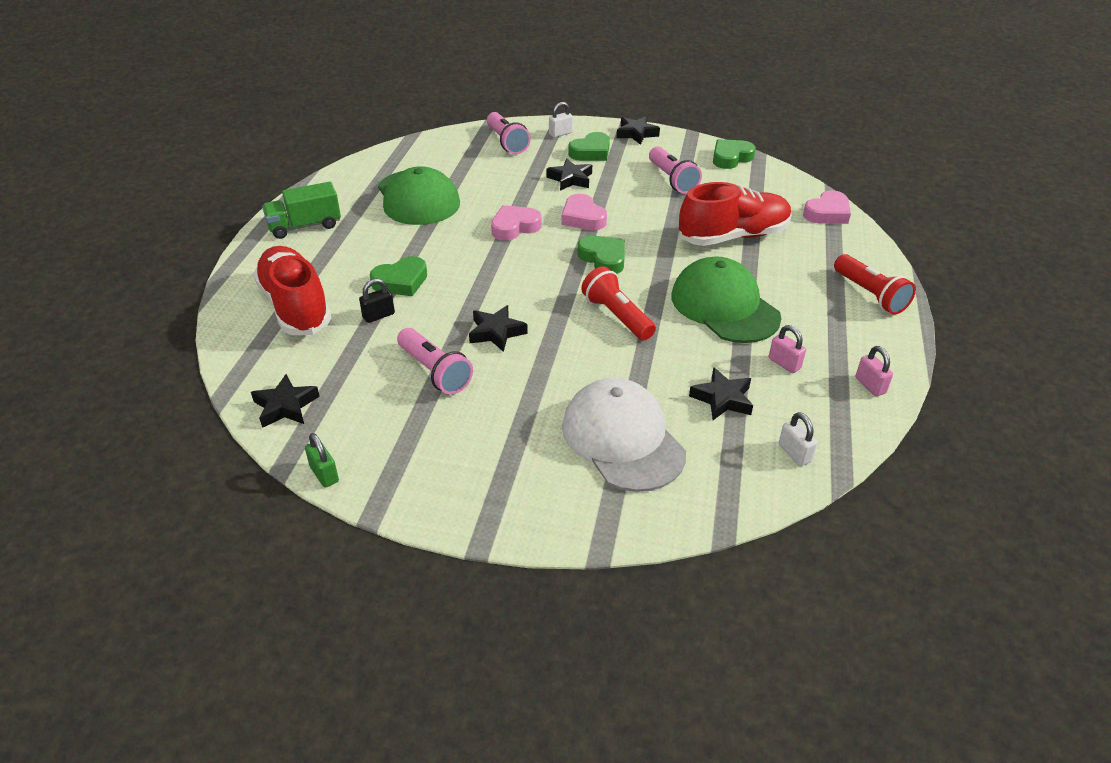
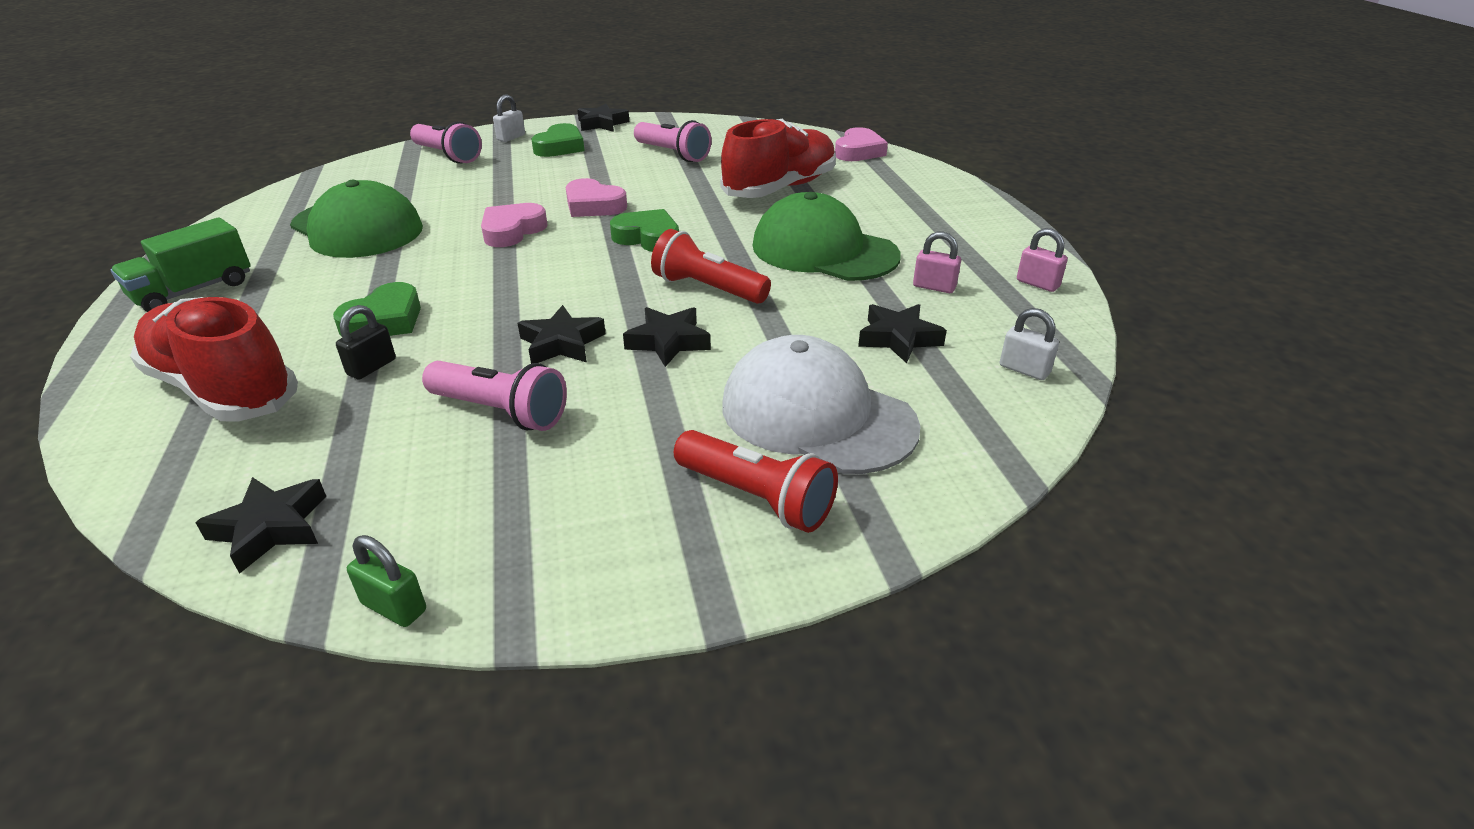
camera: 25 degrees left, 5 degrees down
(570, 179) = (552, 174): black star -> black star (668, 342)
(731, 158) = (722, 126): green heart -> none
(870, 295) = (962, 207): red flashlight -> red flashlight (756, 498)

